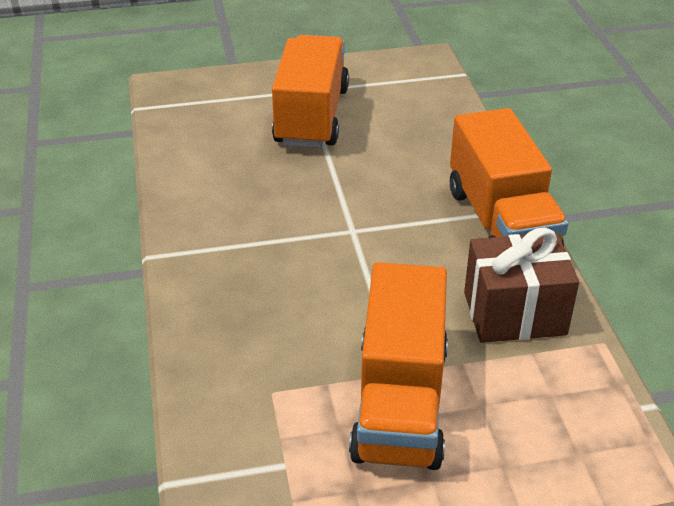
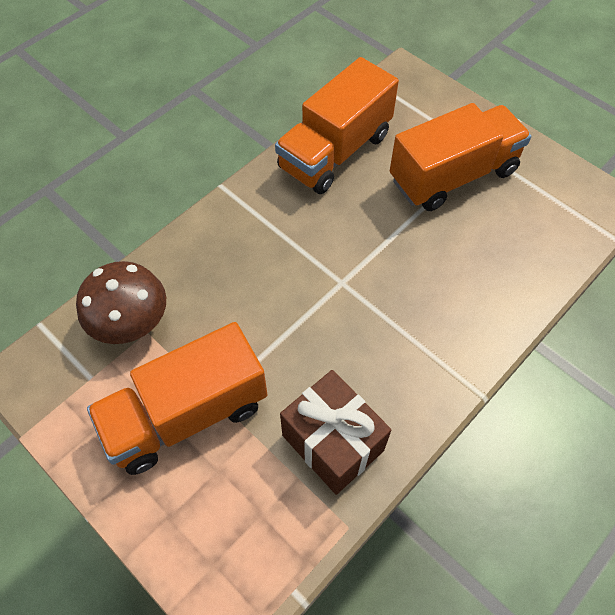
camera: 55 degrees right, 20 degrees up
(247, 399) = (131, 322): none -> brown mushroom
(501, 223) = (435, 376): orange truck -> orange truck (335, 151)

